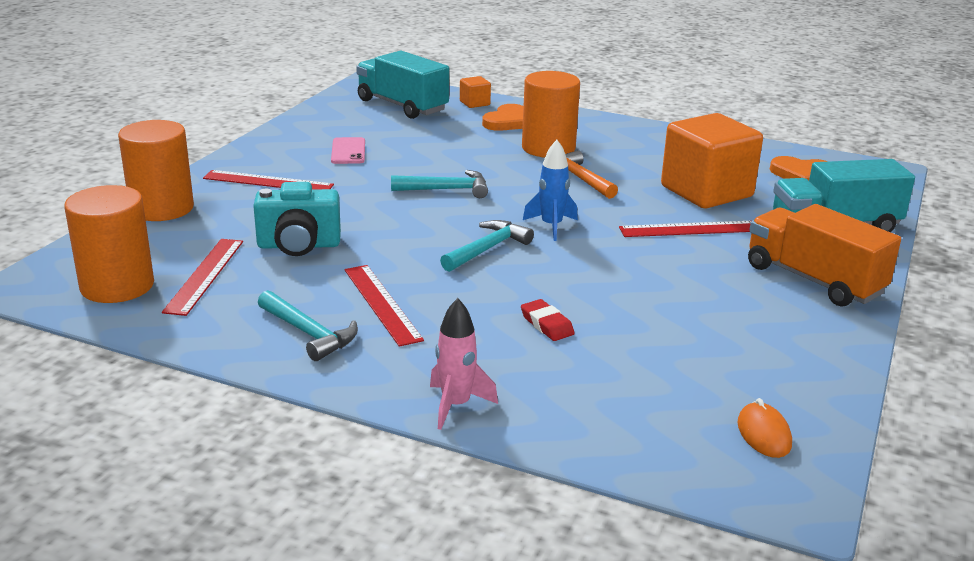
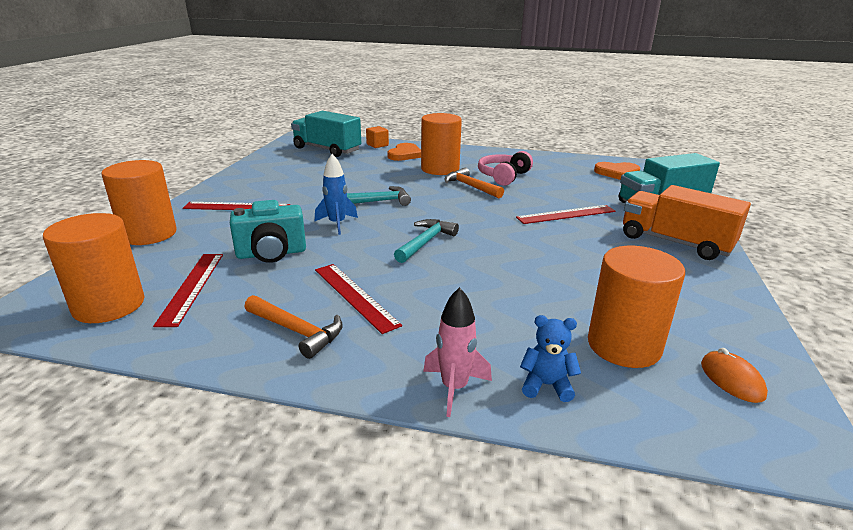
camera: 10 degrees left, 0 degrees up
(308, 333) = (296, 331): turquoise hammer -> orange hammer
(348, 151) = (295, 181): pink phone -> none
(547, 324) = (499, 299): red eraser -> none
(551, 226) = (466, 221): blue rocket -> blue rocket (337, 224)
(554, 415) = (546, 385): none -> blue teddy bear
(633, 166) = (503, 176): none -> pink headphones
(664, 388) = (624, 346): none -> orange cylinder
(706, 192) = (562, 188): orange cube -> none

